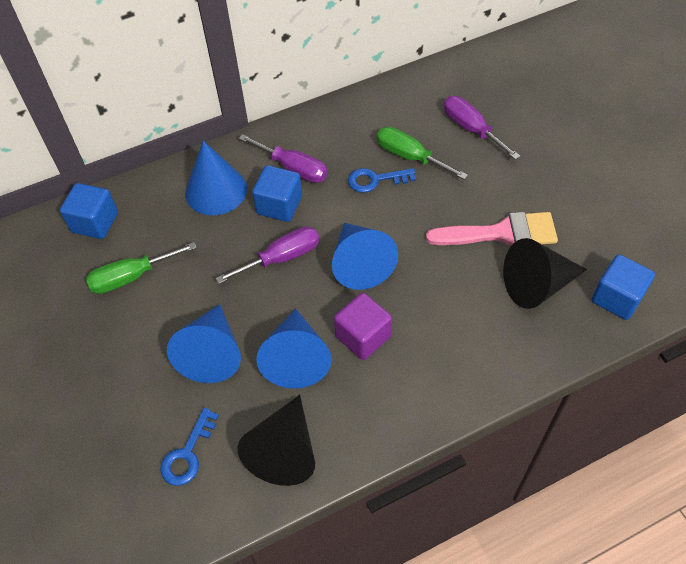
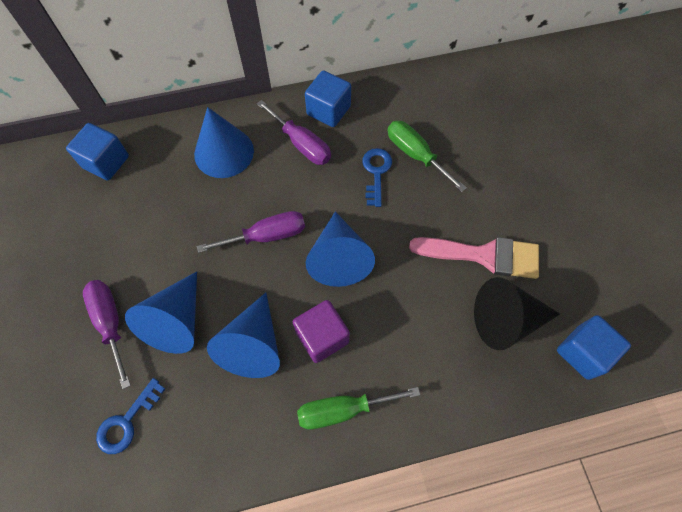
camera: 10 degrees right, 10 degrees up
(131, 277) = (124, 225): green screwdriver -> green screwdriver (343, 410)
(279, 205) = (278, 180): blue cube -> blue cube (328, 110)
(285, 450) = (217, 440): black cone -> none
(375, 180) = (376, 172): blue key -> blue key turned 90 degrees clockwise
(471, 129) = (482, 137): purple screwdriver -> purple screwdriver (110, 323)

